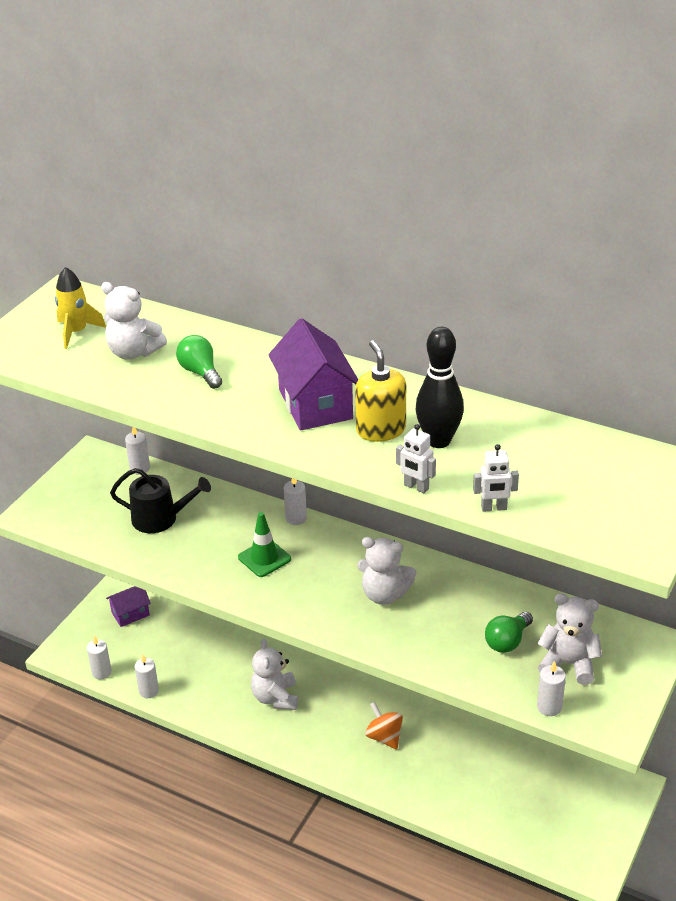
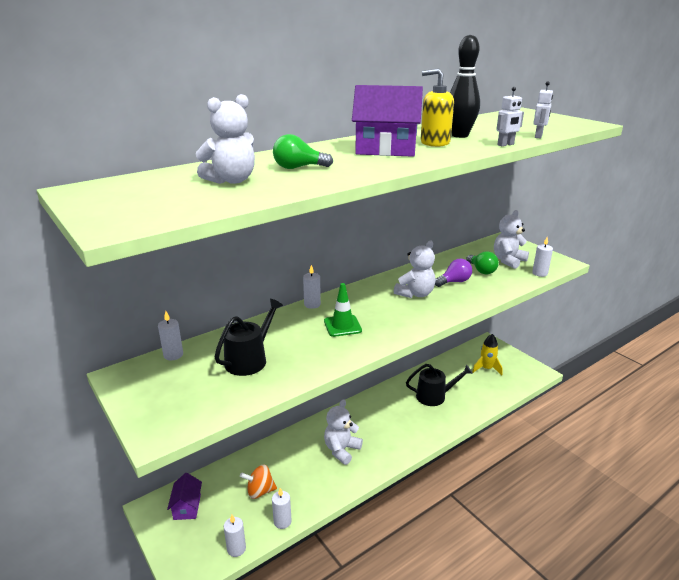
camera: 65 degrees left, 10 degrees down
(76, 332) = (158, 193): yellow rocket -> yellow rocket (486, 369)
(275, 697) = (341, 450): white teddy bear -> white teddy bear turned 105 degrees clockwise
(384, 737) = (407, 412): orange spinning top -> orange spinning top (260, 491)
(438, 755) = (434, 396): none -> black watering can
(448, 621) = (454, 282): none -> purple light bulb

